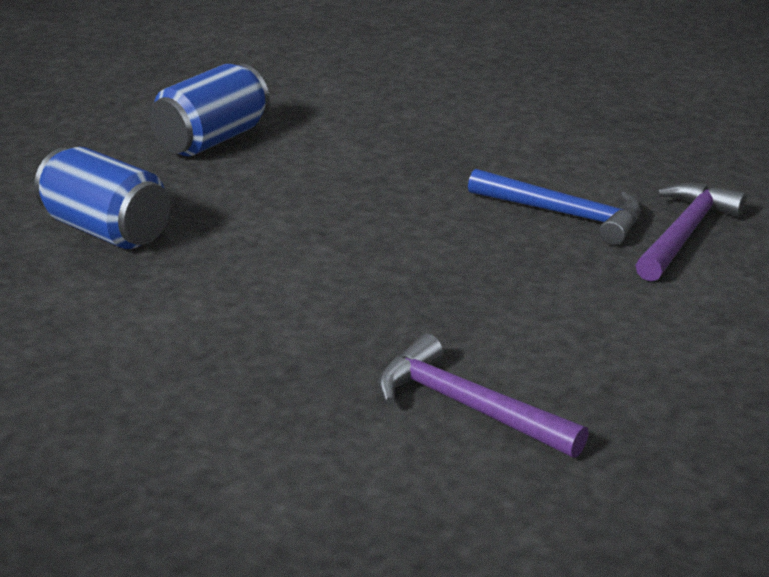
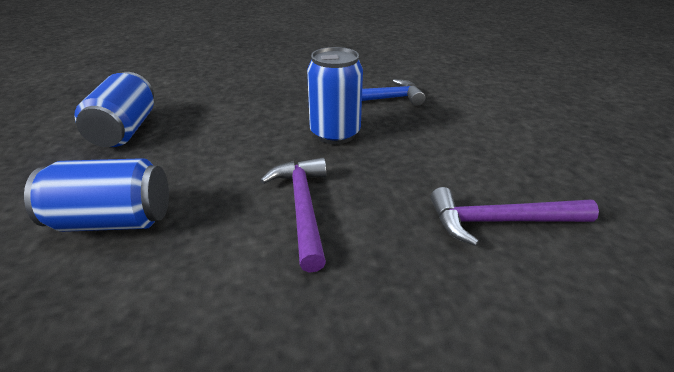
camera: 40 degrees left, 5 degrees up
(435, 236) = (335, 134): none -> blue can
(685, 234) = (436, 90): purple hammer -> purple hammer (303, 207)

